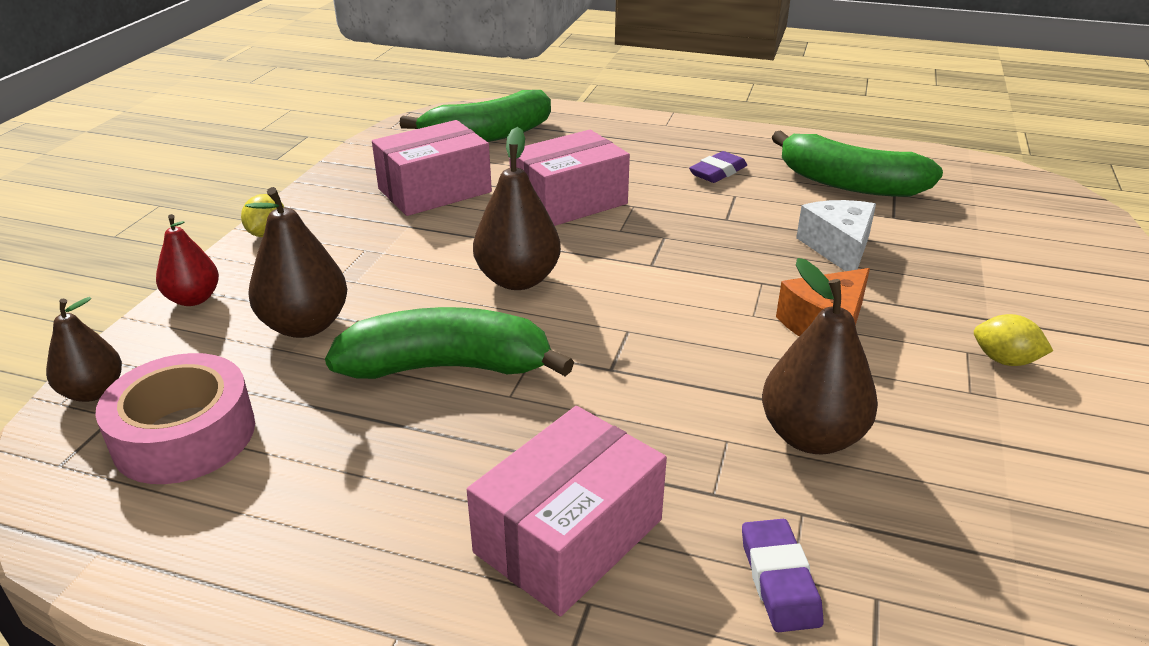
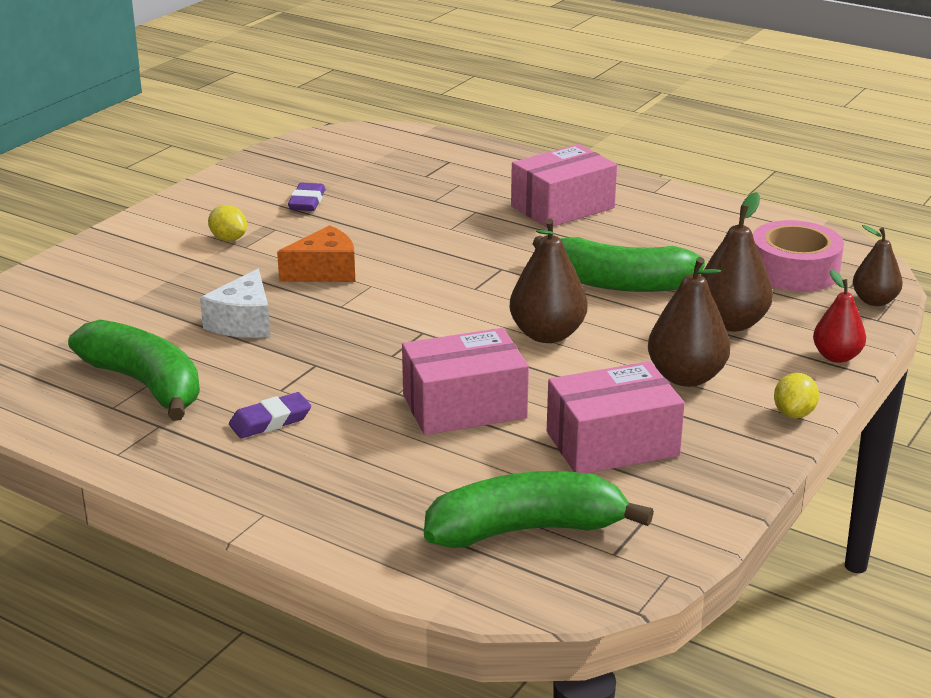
camera: 165 degrees left, 5 degrees down
(779, 580) = (466, 184): purple eraser -> purple eraser (307, 202)
(811, 436) = (399, 223): brown pear -> brown pear (686, 377)

